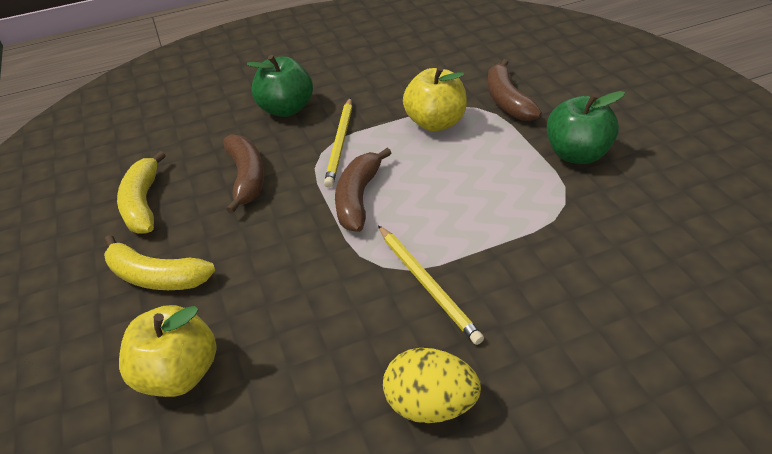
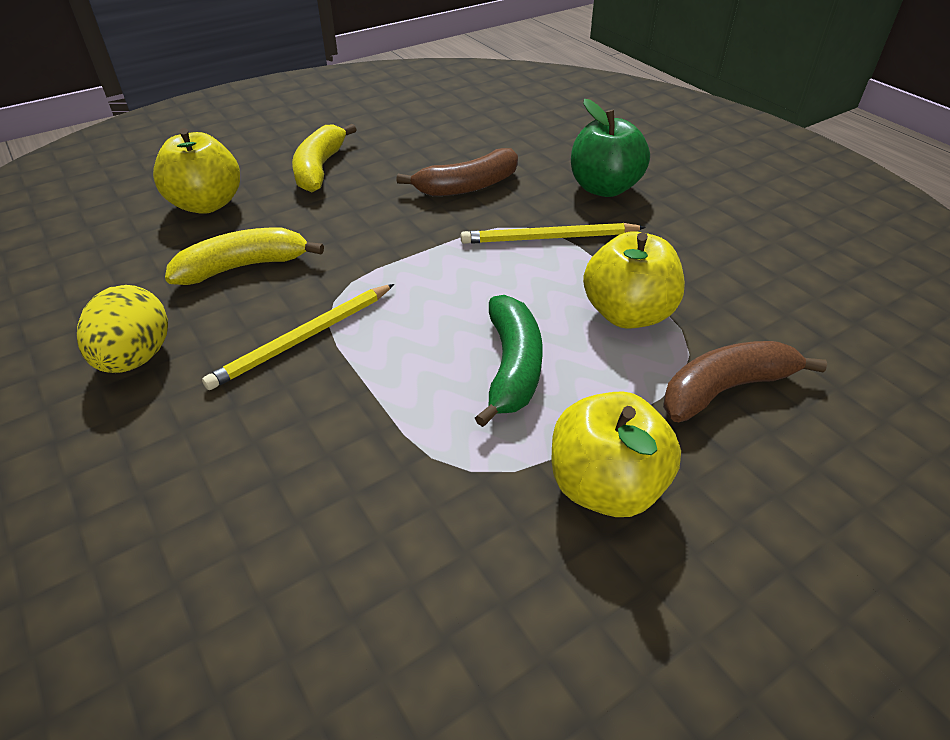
camera: 75 degrees right, 0 degrees up
(143, 203) = (416, 140): yellow banana -> yellow banana (243, 267)
(358, 198) = (447, 267): brown banana -> none
(477, 177) = (512, 367): none -> green banana
(576, 154) = (605, 486): green apple -> yellow apple

